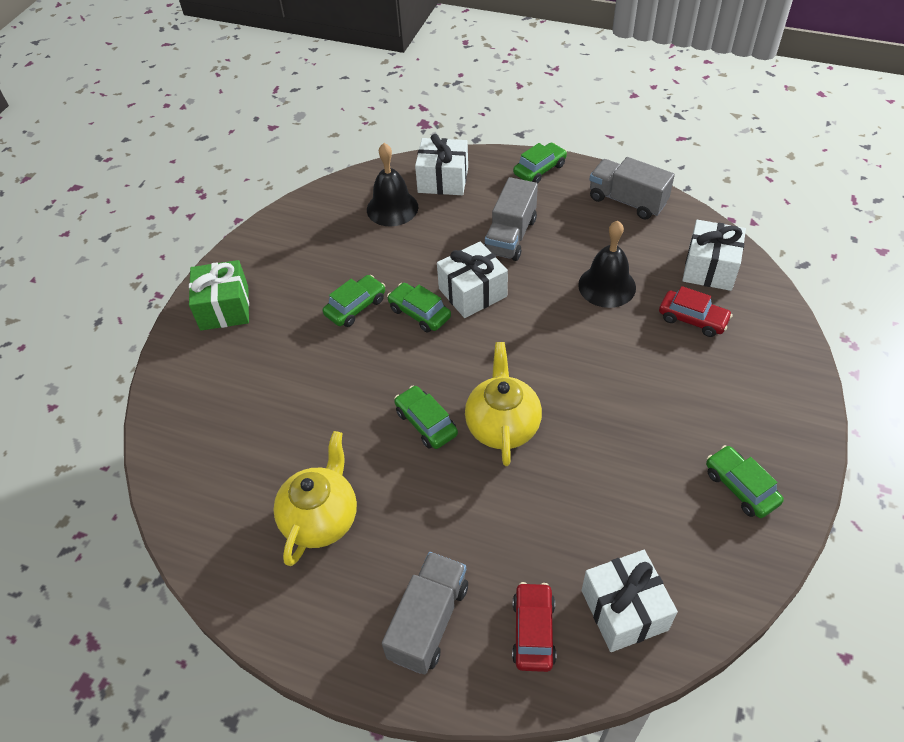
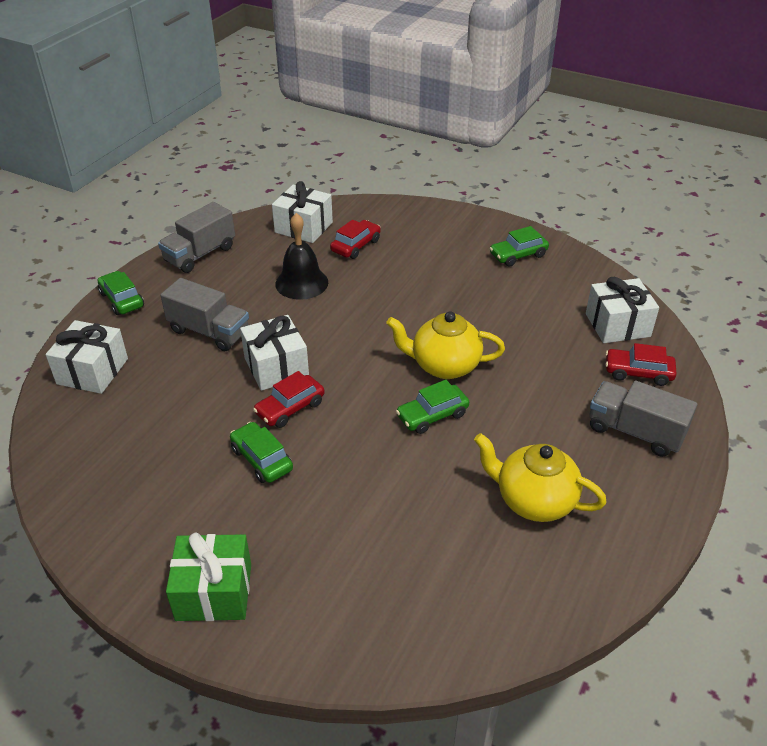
camera: 85 degrees left, 10 degrees down
(392, 208) = (115, 417): black bell -> none
(419, 313) = (290, 408): green car -> red car

